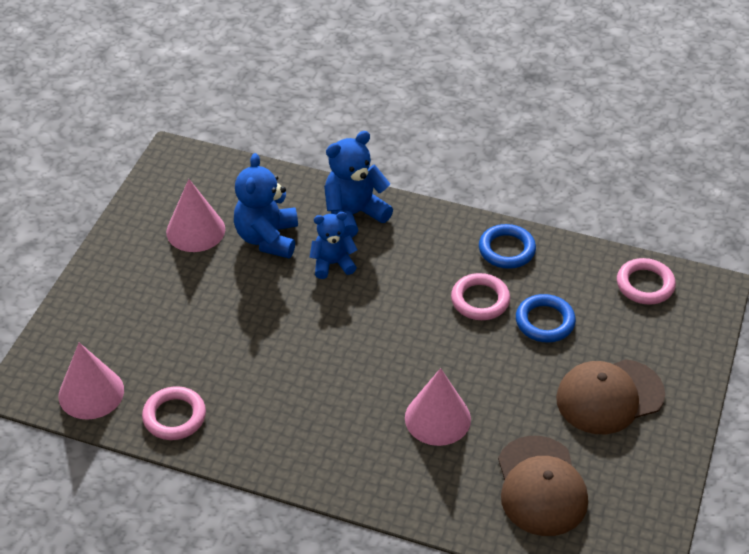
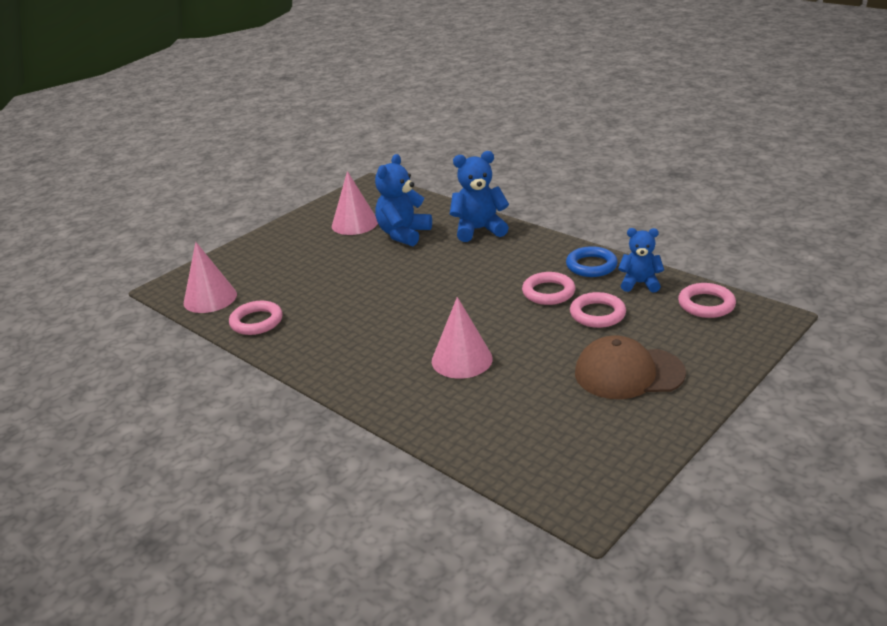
camera: 25 degrees right, 15 degrees down
(332, 264) = (442, 254): blue teddy bear -> blue teddy bear (640, 283)
(541, 486) = (524, 423): brown cap -> none
(545, 322) = (597, 314): blue ring -> pink ring

